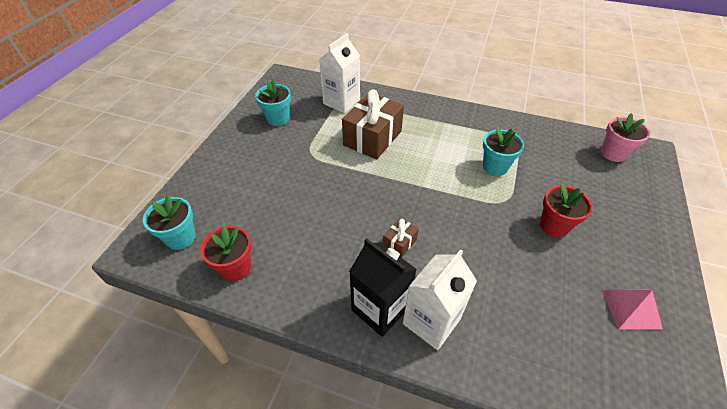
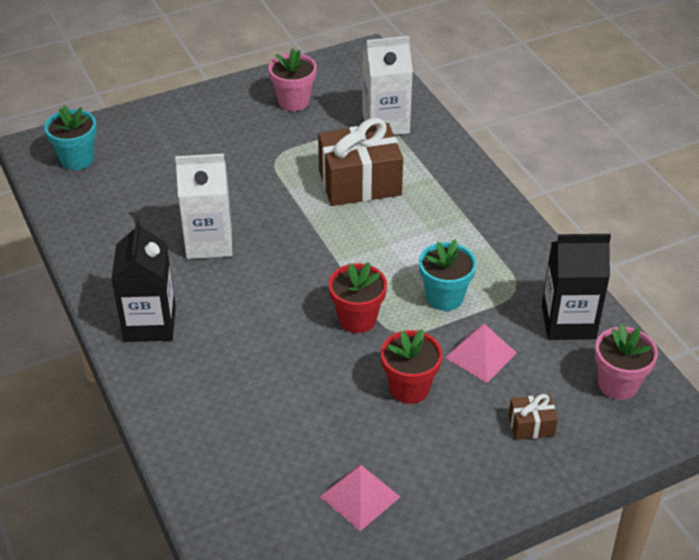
camera: 45 degrees right, 5 degrees down
(235, 268) = (87, 212): red flower pot -> red flower pot (357, 319)
(277, 118) = (293, 101): turquoise flower pot -> pink flower pot
(399, 243) = (239, 291): brown gift -> brown gift (531, 425)
(431, 321) = (175, 363): white carton -> white carton (209, 242)
(551, 183) = (480, 355): none -> pink pyramid
(554, 140) = (568, 322): none -> black carton

